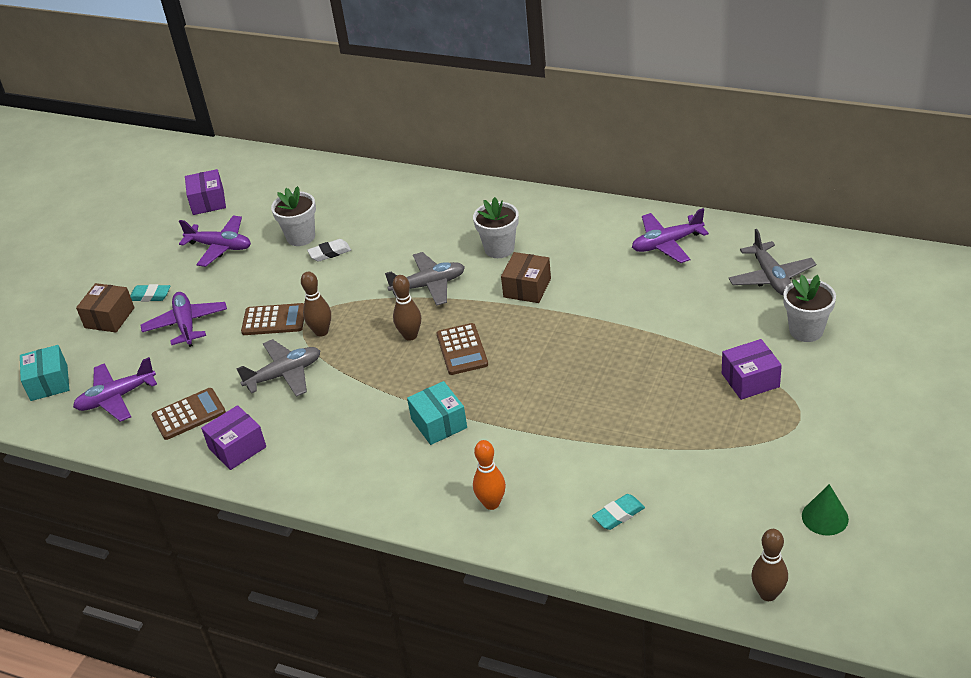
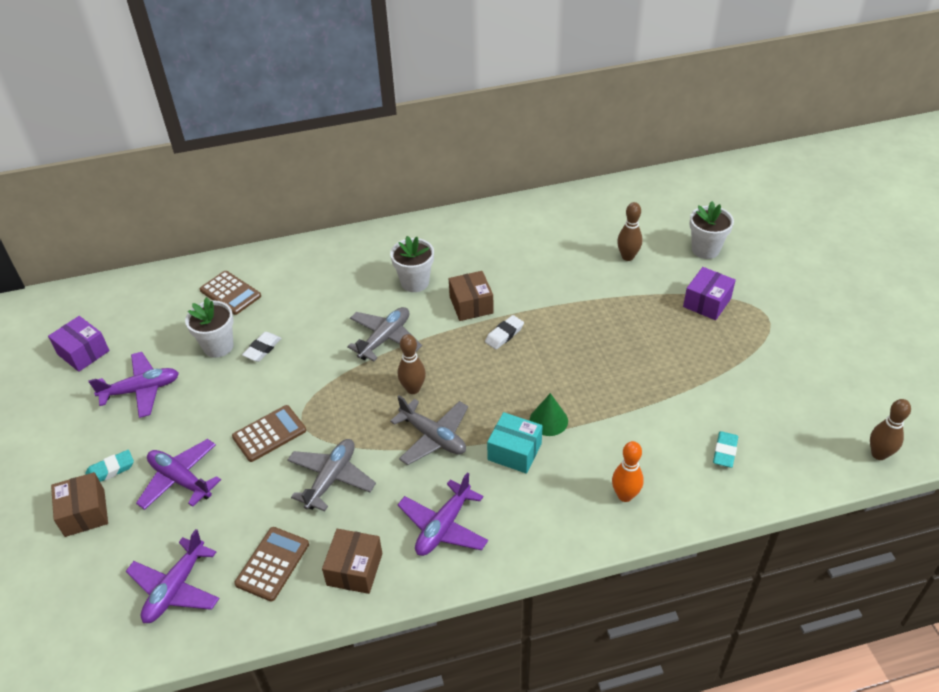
camera: 40 degrees left, 5 degrees up
(49, 383) = (79, 613): turquoise box -> none
(237, 448) = (354, 569): purple box -> brown box
(321, 332) = (327, 423): brown bowling pin -> brown bowling pin (627, 257)
(462, 350) = (470, 380): brown calculator -> brown calculator (230, 293)
(529, 325) = (504, 334): none -> white eraser
(666, 244) = (543, 225): purple plane -> purple plane (443, 527)
(771, 277) = (643, 220): grey plane -> grey plane (433, 437)
(825, 517) = (854, 378): green cone -> green cone (548, 420)

